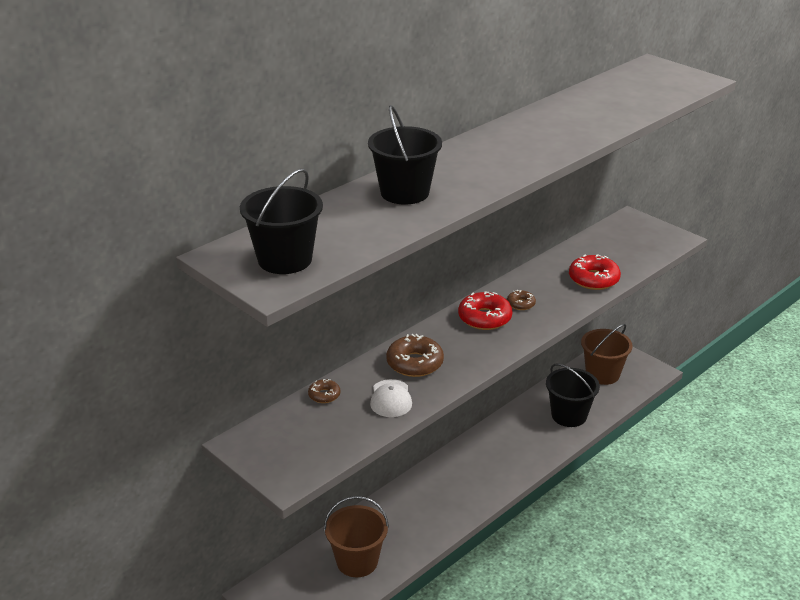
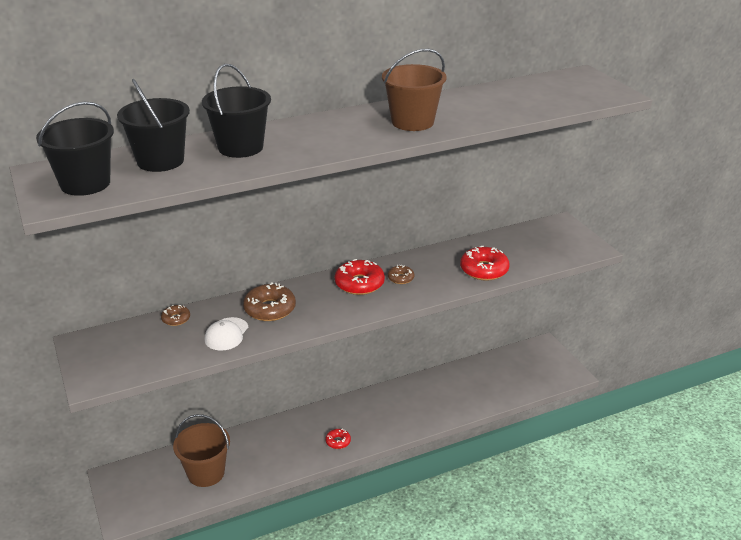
camera: 20 degrees right, 0 degrees up
(473, 493) = (338, 441): none -> red donut
(569, 415) = (466, 395): black bucket -> black bucket (160, 161)
(602, 374) = (520, 365): brown bucket -> brown bucket (412, 122)

